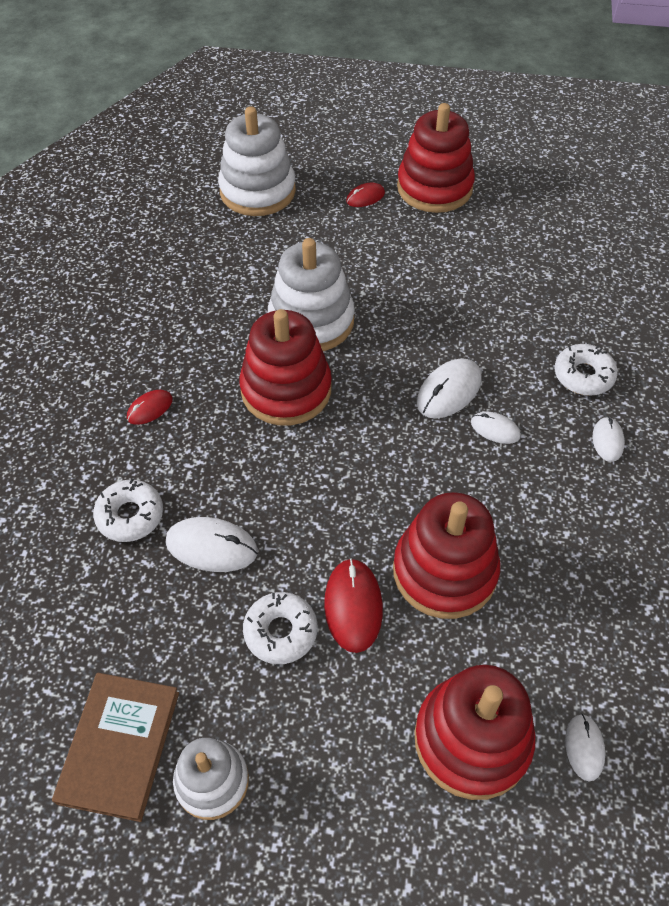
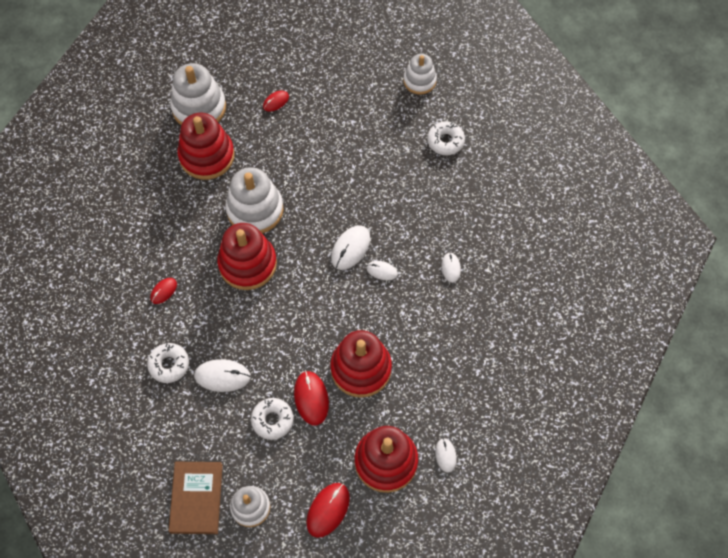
camera: 10 degrees left, 10 degrees up
(353, 813) = (328, 510): none -> red mouse
(434, 188) = (323, 86): red stacking toy -> red stacking toy (207, 156)
(573, 197) = (419, 81): none -> white stacking toy
(583, 375) = (434, 224): white donut -> white donut (445, 141)

